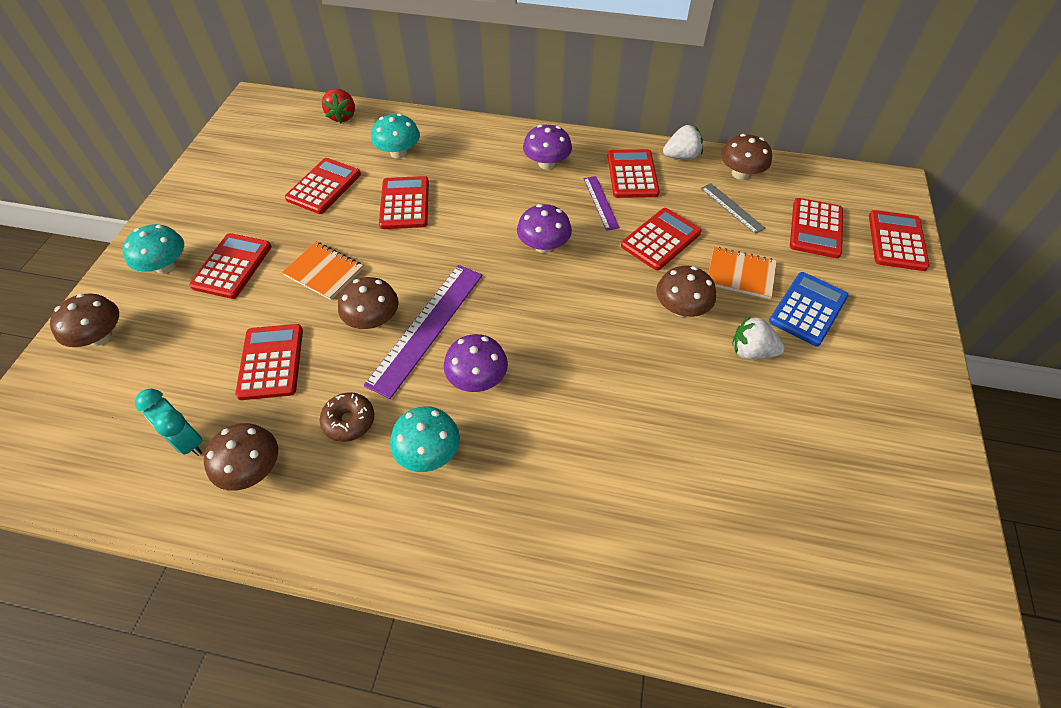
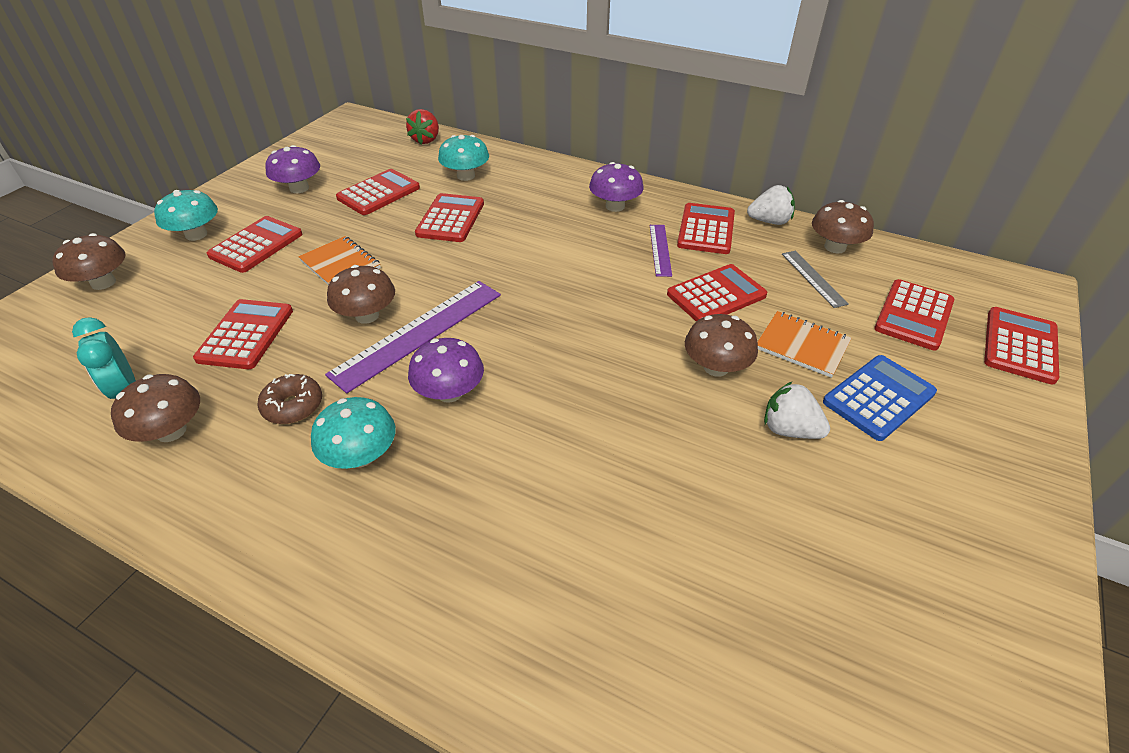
camera: 15 degrees right, 10 degrees down
(543, 245) = (580, 279): purple mushroom -> purple mushroom (299, 188)

